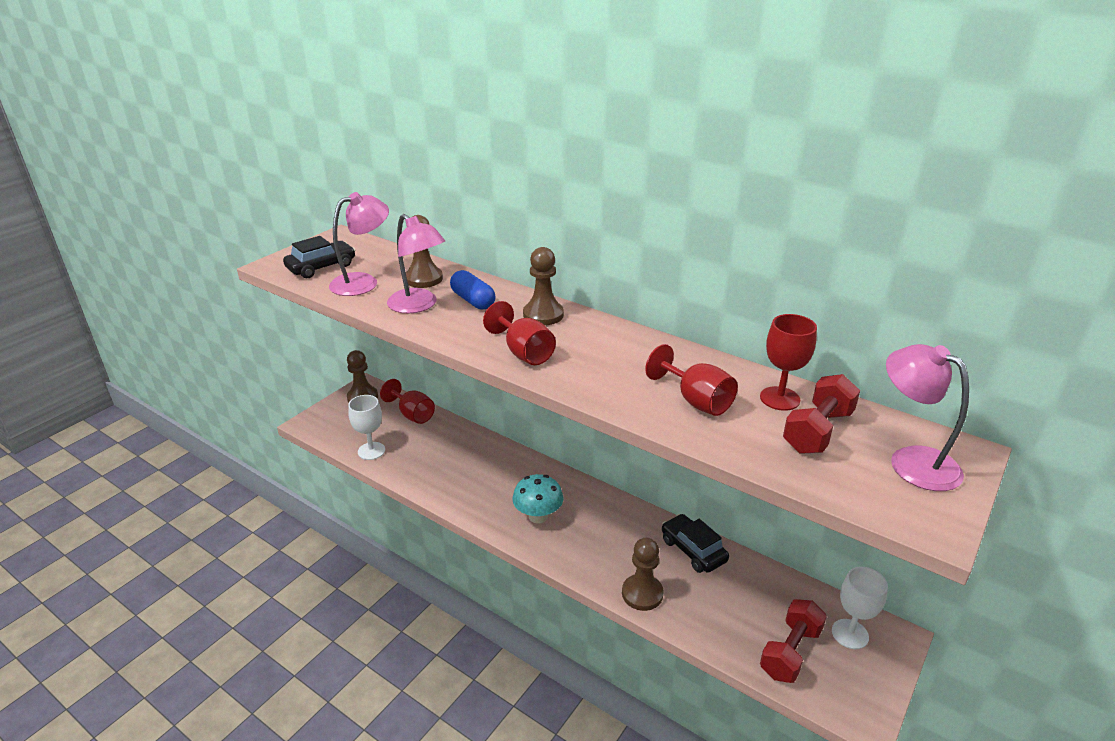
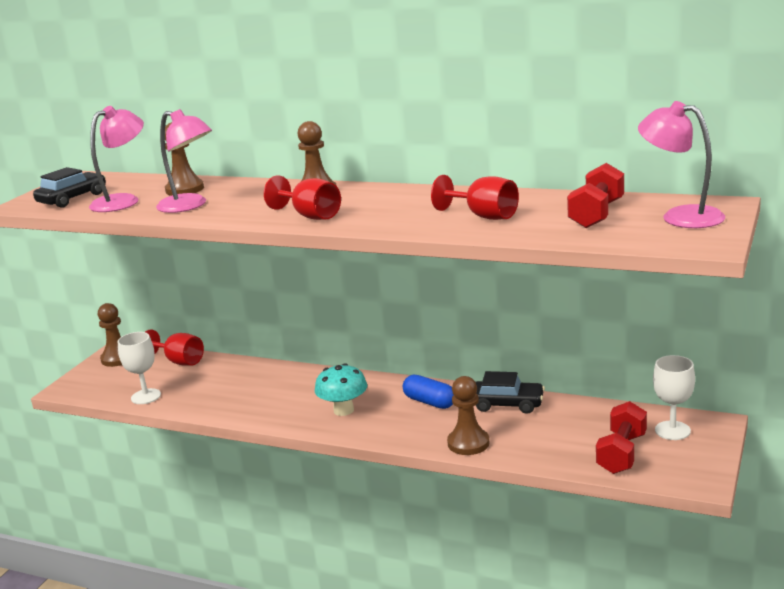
camera: 10 degrees left, 10 degrees down
(473, 300) = (243, 194): blue capsule -> blue capsule (429, 402)
(693, 550) = (507, 404): black car -> black car turned 150 degrees clockwise
(779, 398) = (557, 203): red goblet -> none

